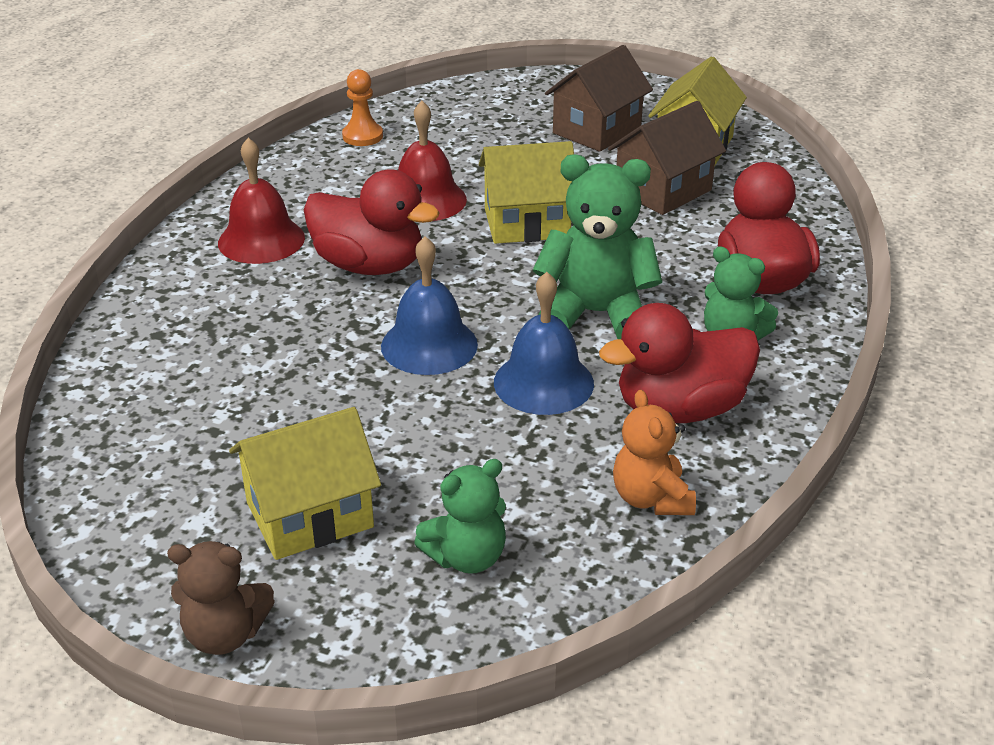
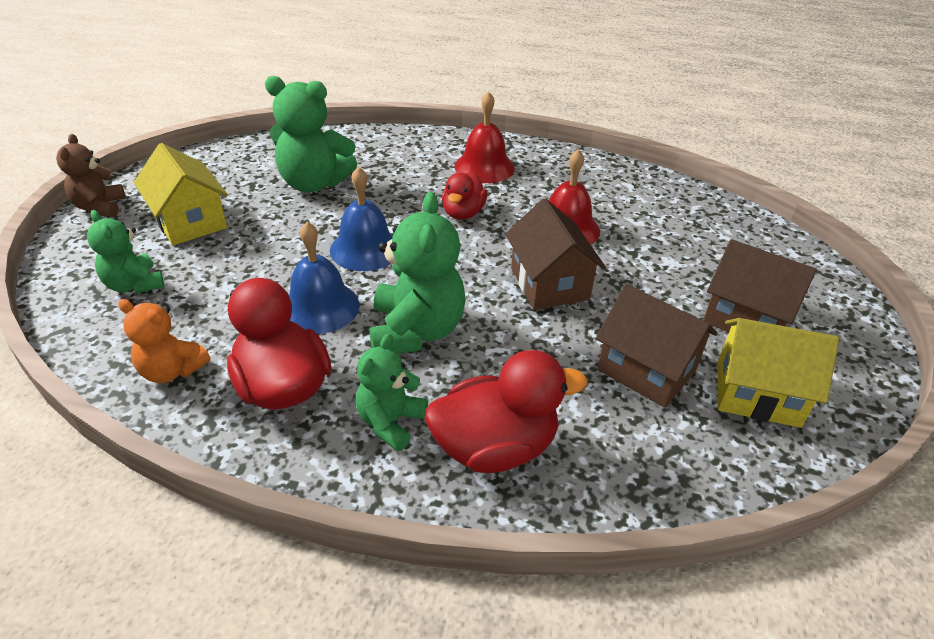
camera: 80 degrees right, 5 degrees up
(242, 389) = (314, 183): none -> green teddy bear
(362, 136) = (652, 189): orange pawn -> none
(369, 266) = (463, 213): red duck -> red duck, size x0.62
(527, 223) = (549, 284): yellow house -> brown house
(651, 498) = (172, 370): orange teddy bear -> orange teddy bear turned 135 degrees counterclockwise

